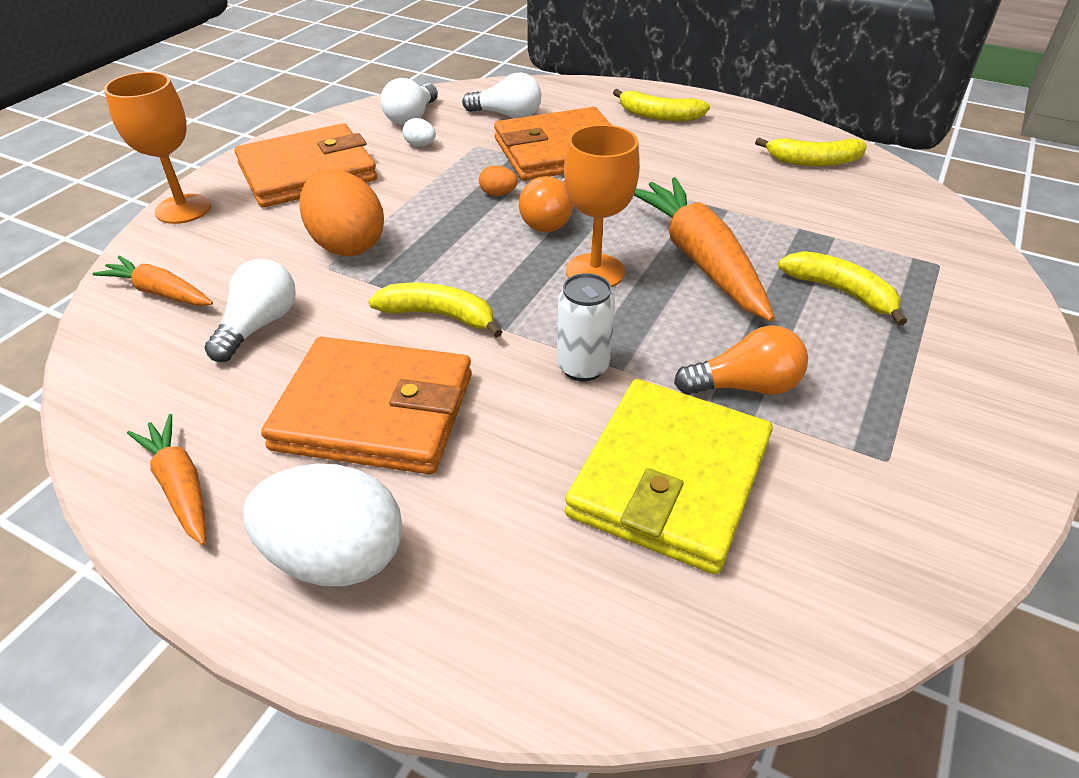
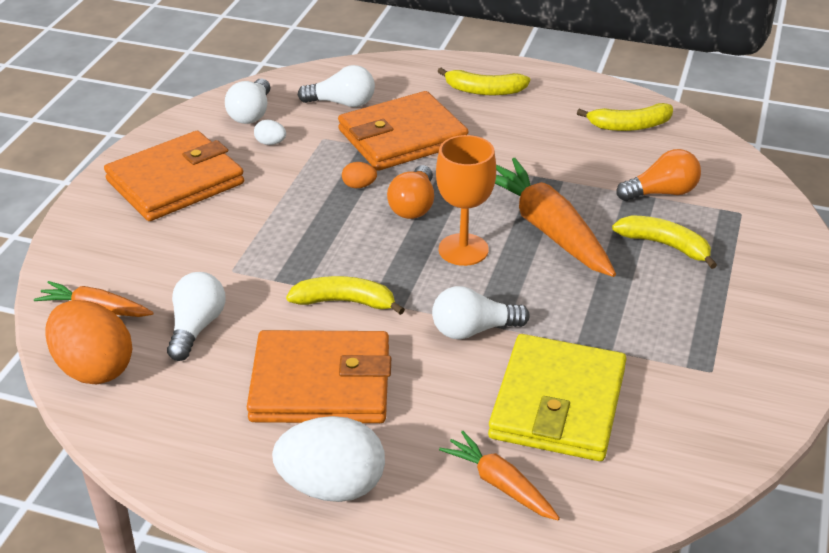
camera: 10 degrees left, 5 degrees down
(180, 486) = (193, 456): orange carrot -> orange carrot (500, 484)
(183, 209) = (75, 230): orange goblet -> none
(347, 244) = (241, 248): orange egg -> orange egg (94, 368)
(582, 367) = (473, 330): white can -> white light bulb
(744, 386) = (601, 330): orange light bulb -> orange light bulb (661, 193)

